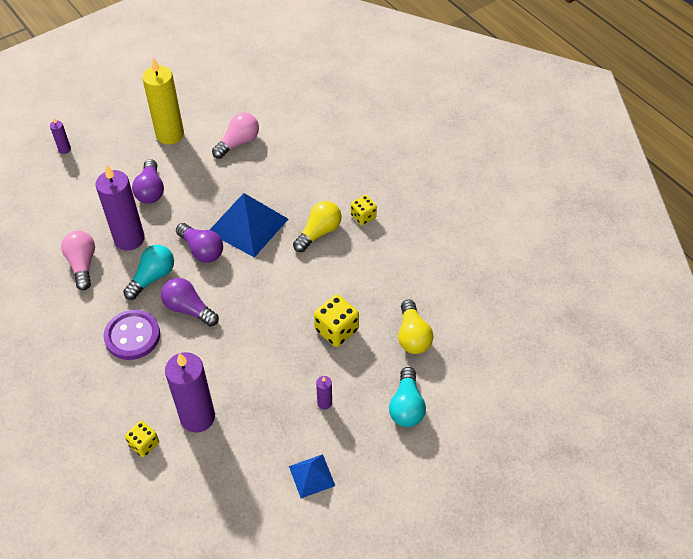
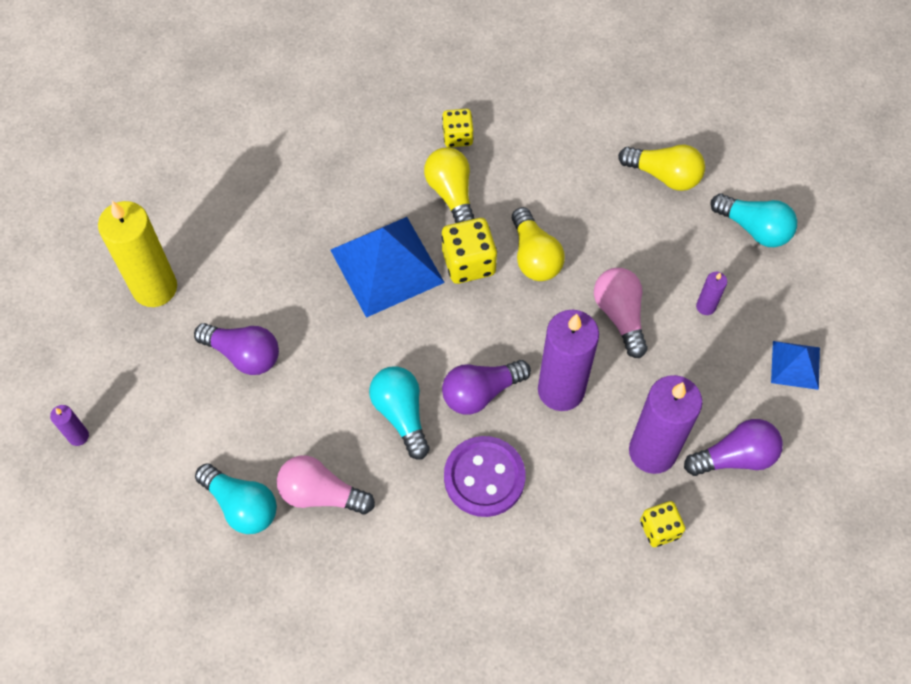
camera: 60 degrees left, 10 degrees up
(58, 234) = (242, 505): none -> turquoise light bulb
(129, 239) = (314, 416): purple candle -> purple candle (561, 390)
(202, 250) = (393, 336): purple light bulb -> purple light bulb (735, 457)
(238, 142) = (233, 213): pink light bulb -> pink light bulb (620, 315)
(302, 293) = (534, 256): none -> yellow light bulb
(336, 330) = (611, 246): yellow dice -> yellow dice (468, 263)

